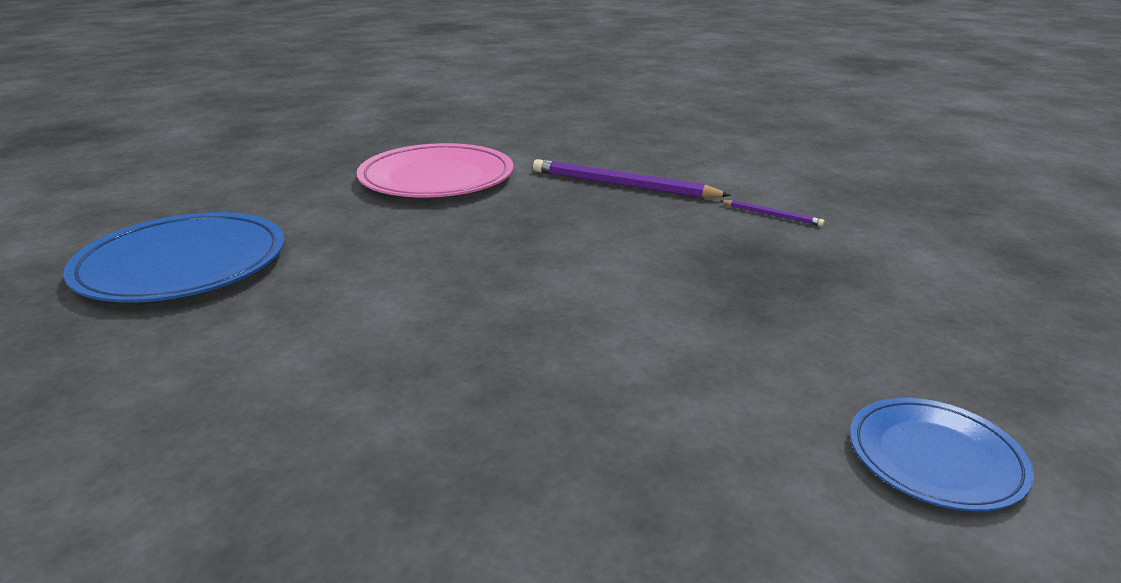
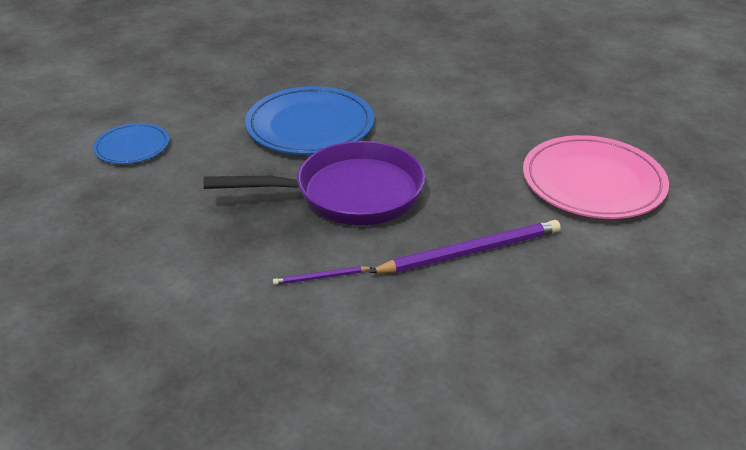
camera: 135 degrees right, 10 degrees up
(182, 264) = (538, 71): blue plate -> blue plate (310, 126)
(658, 252) = (350, 194): none -> purple pan

